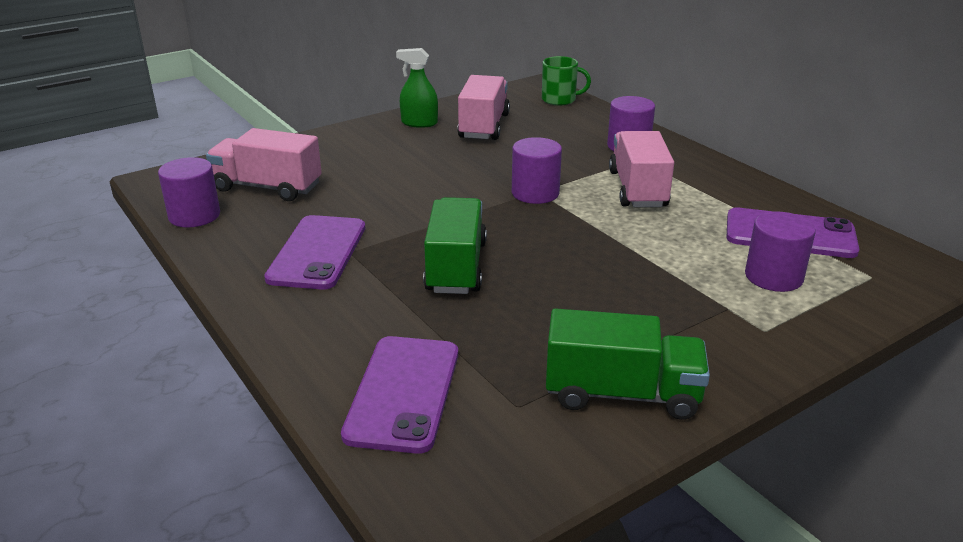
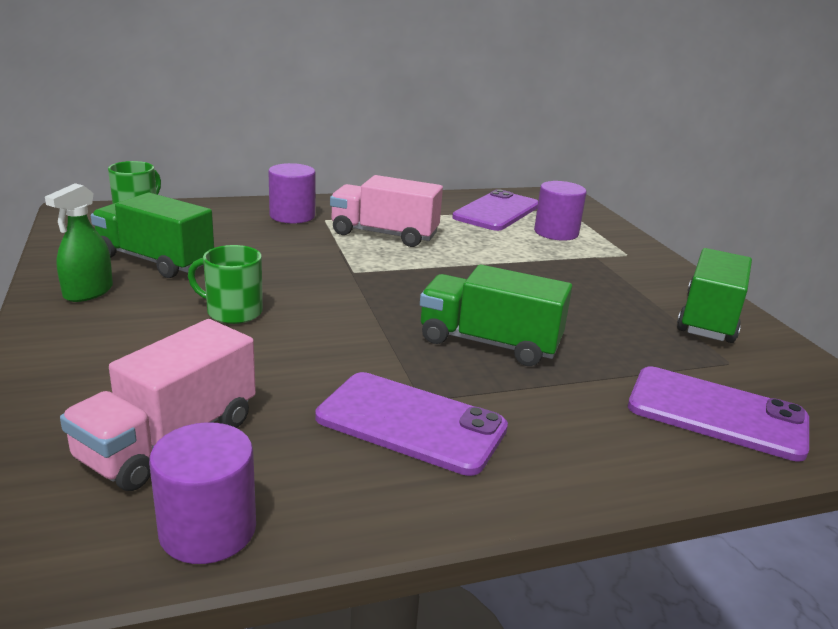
camera: 75 degrees left, 5 degrees down
(428, 167) = (233, 312): none -> green mug
(484, 126) = (155, 260): pink truck -> green truck
(535, 193) = (355, 274): purple cylinder -> none

